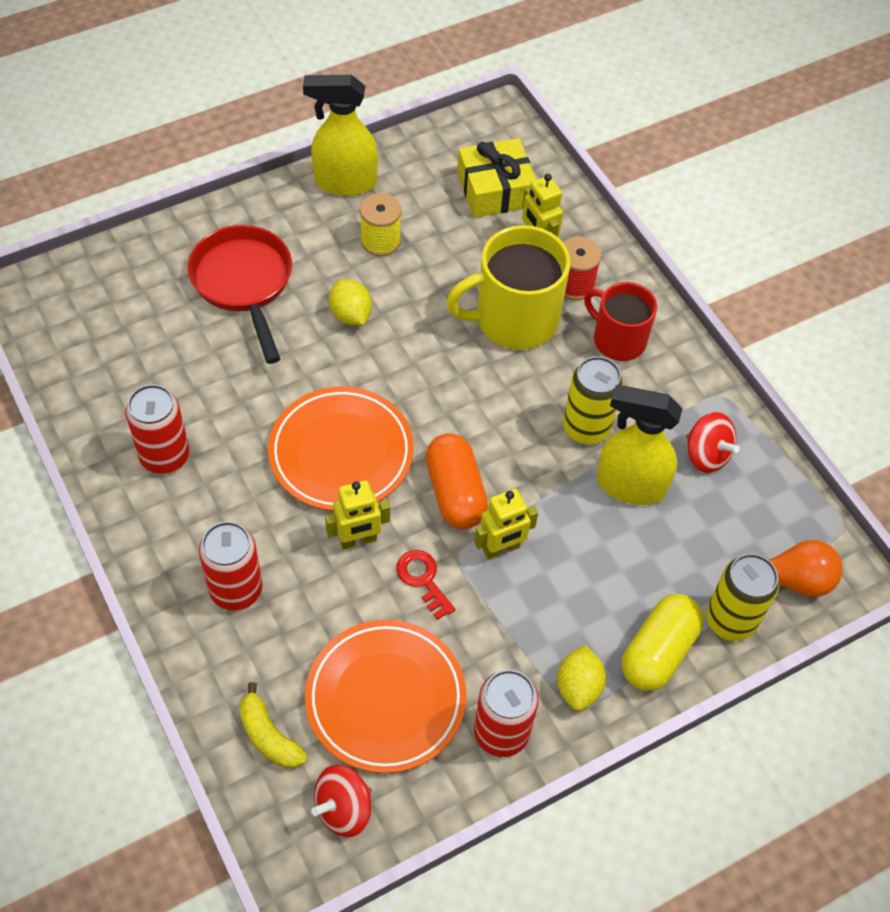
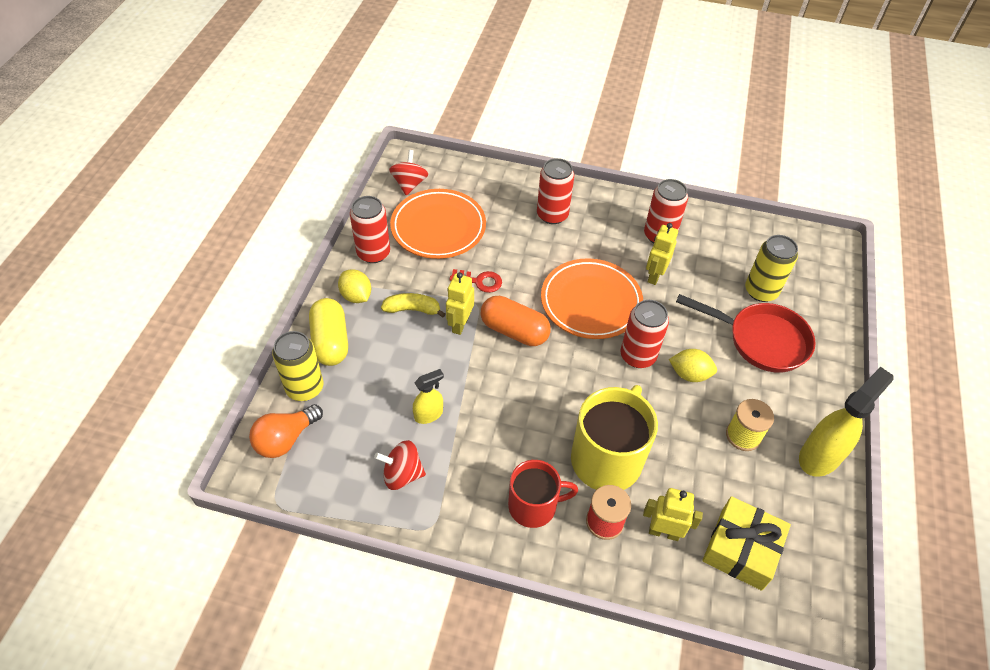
camera: 135 degrees right, 5 degrees down
(269, 736) = (468, 183): yellow banana -> yellow banana (412, 309)
(358, 540) = (530, 273): yellow robot -> yellow robot (654, 275)
(372, 367) = (638, 356): none -> red can
(586, 427) = (488, 427): yellow can -> yellow can (761, 291)
(630, 485) = (429, 414): yellow spray bottle -> yellow spray bottle, size x0.55

